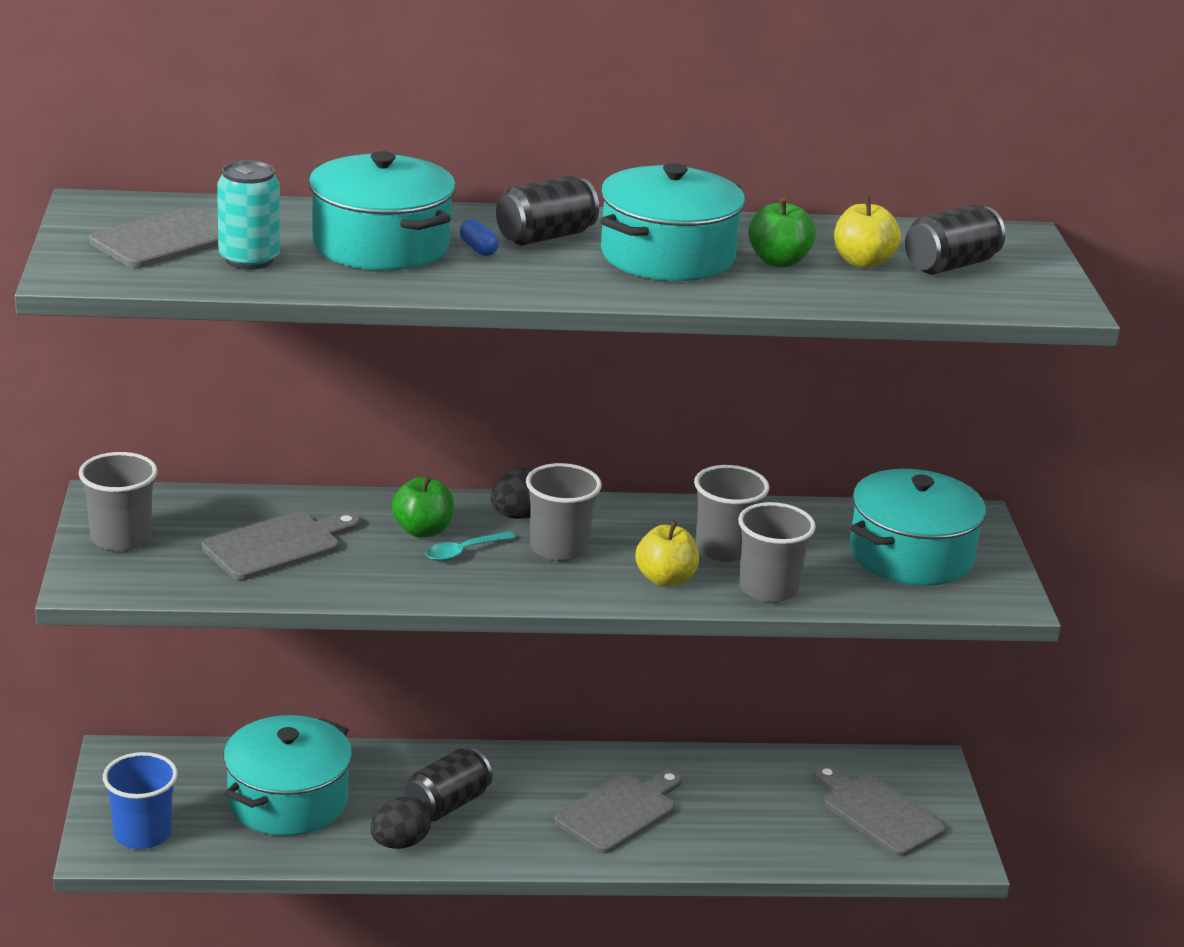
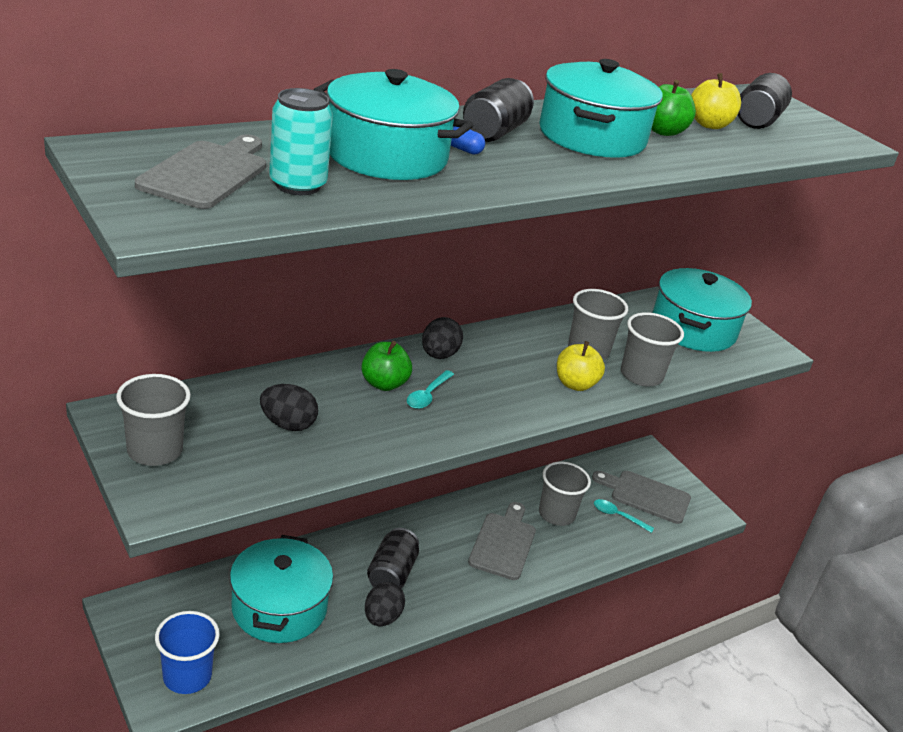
camera: 30 degrees left, 5 degrees up
(277, 545) = (288, 424): grey cutting board -> black egg
(559, 548) = (488, 376): grey cup -> grey cup (556, 514)
(812, 825) = (618, 516): none -> turquoise spoon

